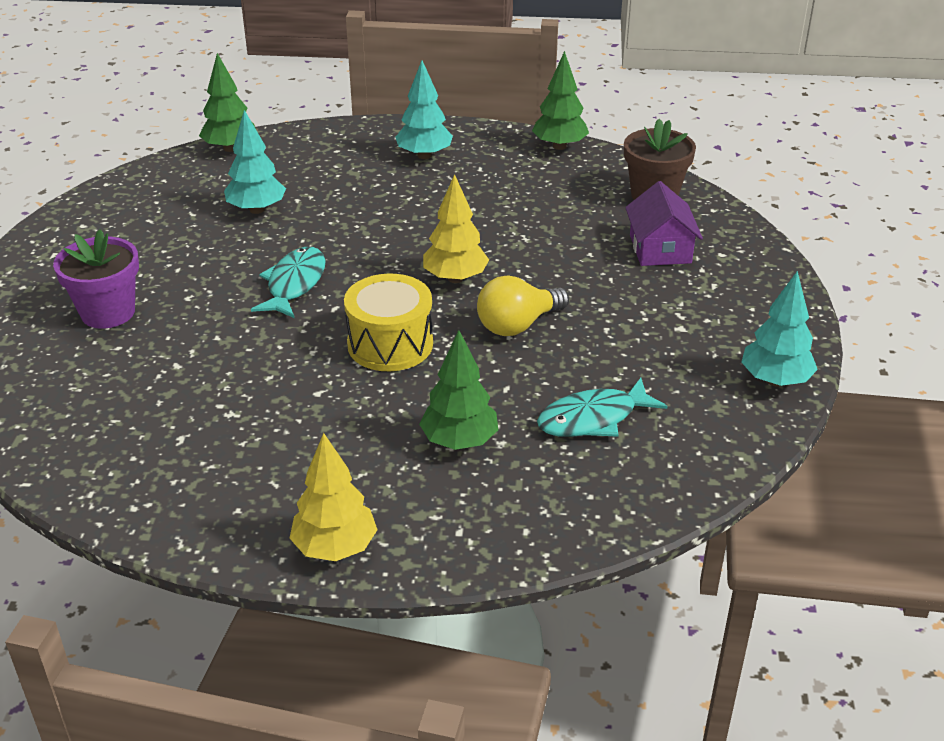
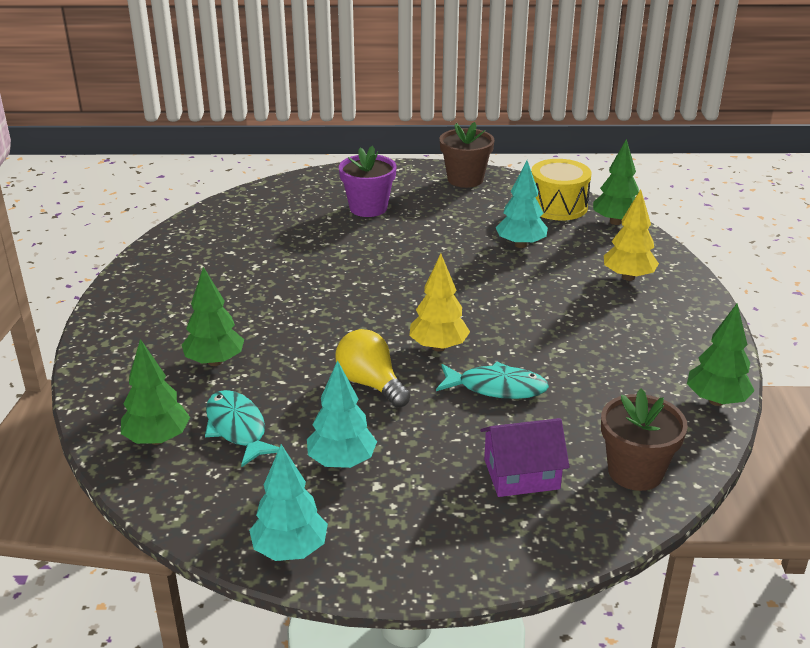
camera: 85 degrees right, 5 degrees down
(67, 232) = (465, 179): none -> brown flower pot
(294, 284) = (415, 272): turquoise fish -> turquoise fish (496, 388)
(335, 548) = (113, 318): yellow tree -> yellow tree (628, 277)
(390, 344) = (338, 321): yellow drum -> yellow drum (558, 206)
(424, 155) = (651, 317): turquoise tree -> turquoise tree (342, 462)
(611, 481) = (157, 439): none -> green tree

